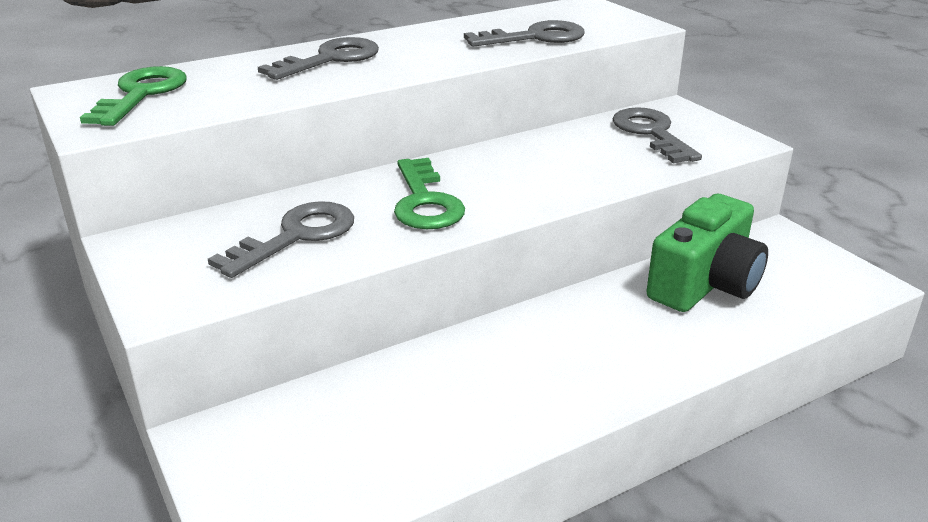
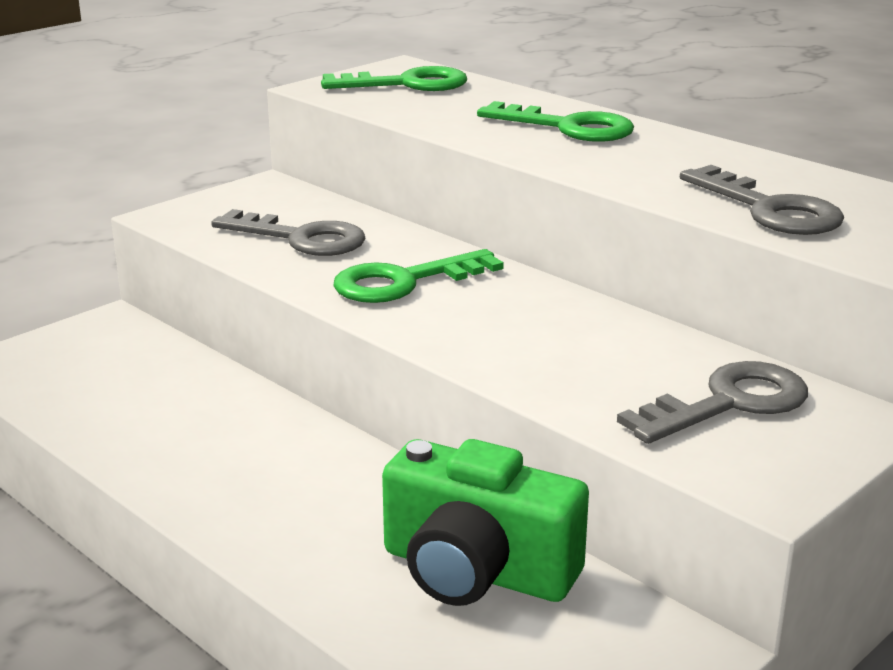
camera: 75 degrees right, 5 degrees down
(330, 59) = (568, 127): grey key -> green key

